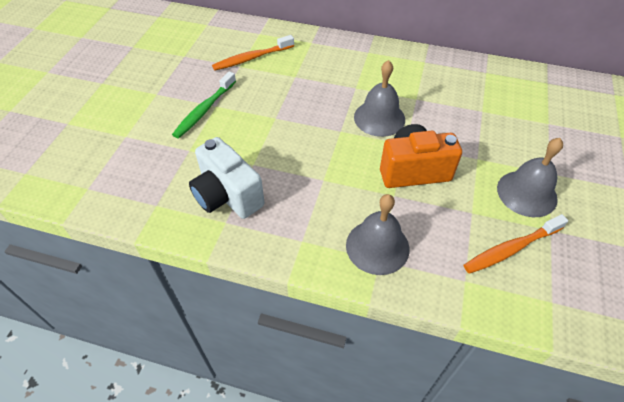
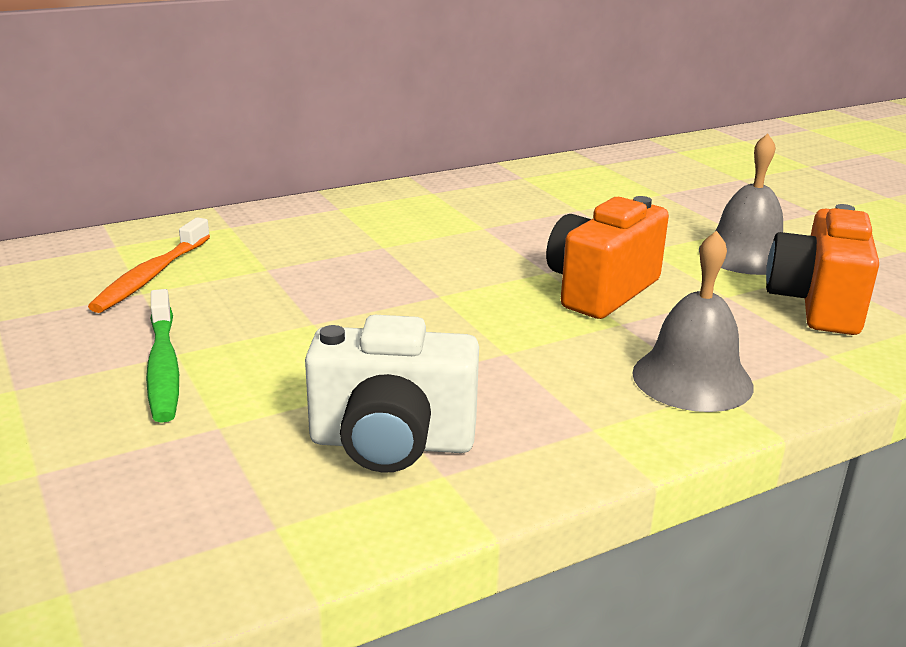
camera: 45 degrees left, 25 degrees down
(379, 118) = (470, 262): grey bell -> none
(511, 248) = (816, 305): orange toothbrush -> orange camera

